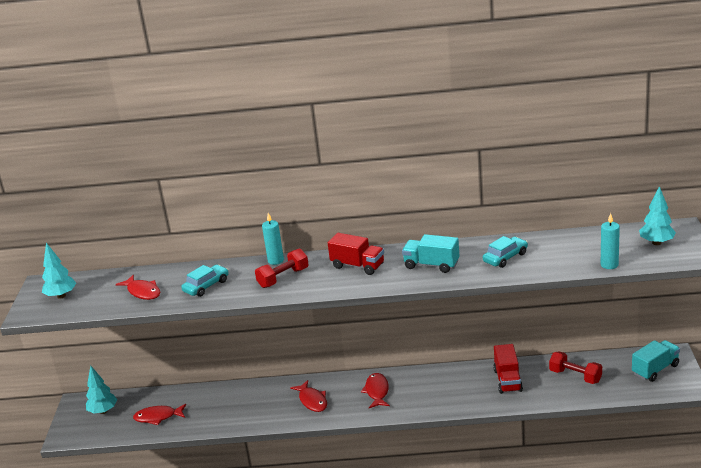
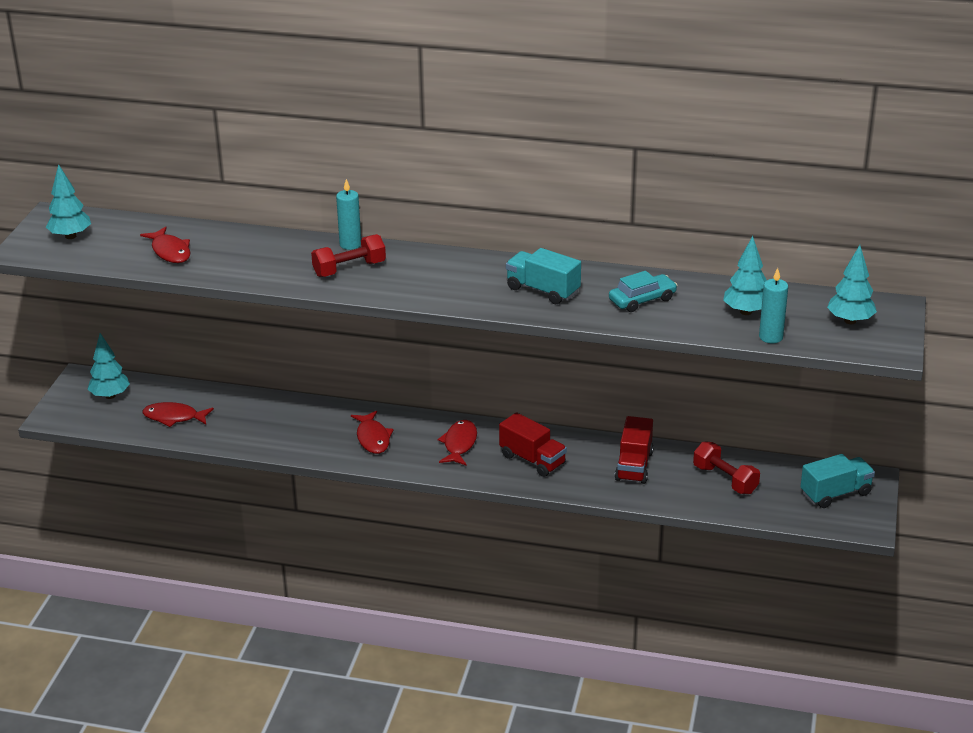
camera: 10 degrees right, 5 degrees up
(206, 286) = (250, 260): turquoise car -> none
(357, 266) = (449, 272): red truck -> red truck (532, 460)
(582, 251) = (746, 312): none -> turquoise tree

